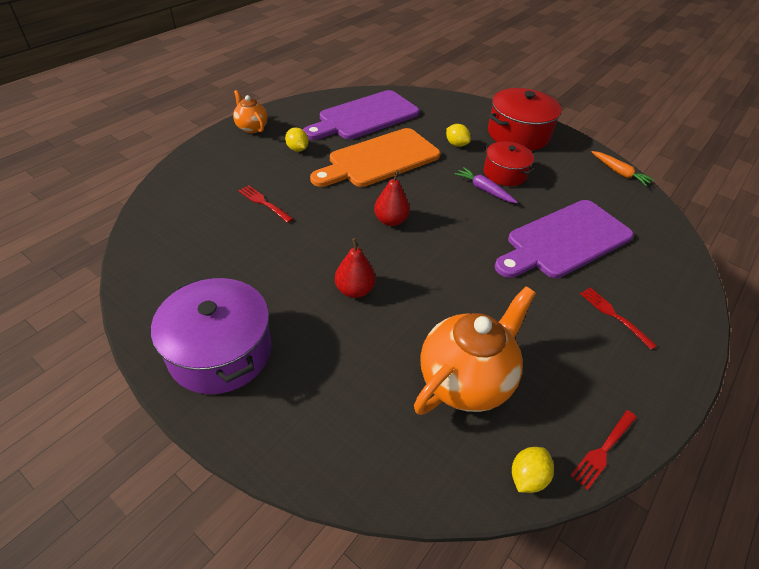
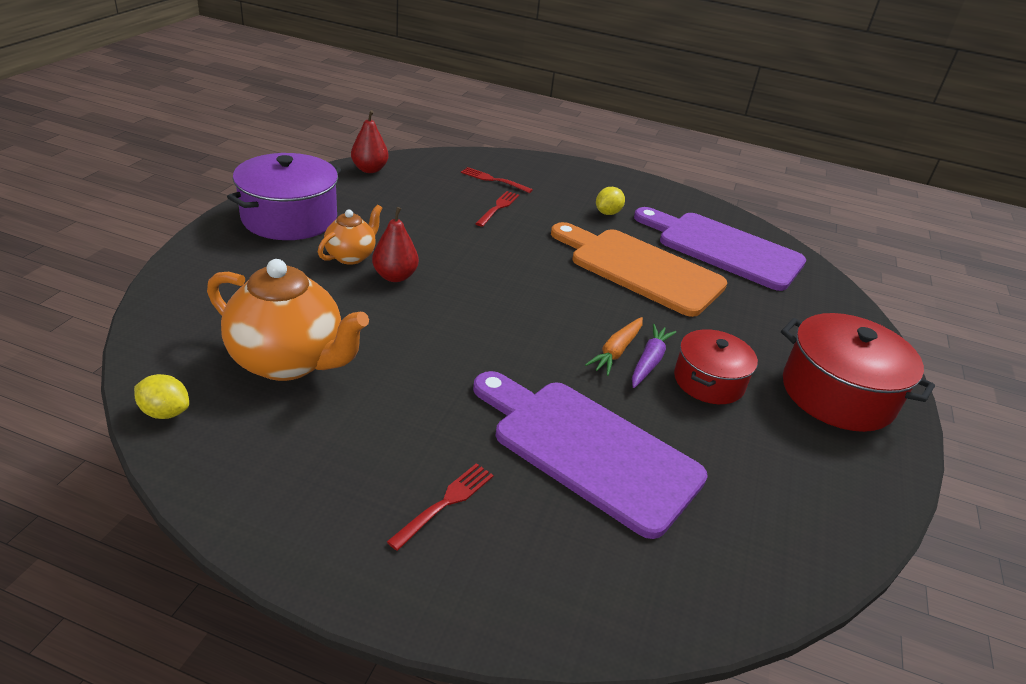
camera: 70 degrees right, 10 degrees down
(251, 128) = (620, 182): orange teapot -> orange teapot (351, 256)
(390, 220) = (524, 288): red pear -> red pear (369, 169)
(456, 144) = (738, 329): yellow lemon -> none
(603, 450) = (204, 479): red fork -> red fork (493, 180)
(619, 173) = (848, 533): orange carrot -> orange carrot (616, 351)

